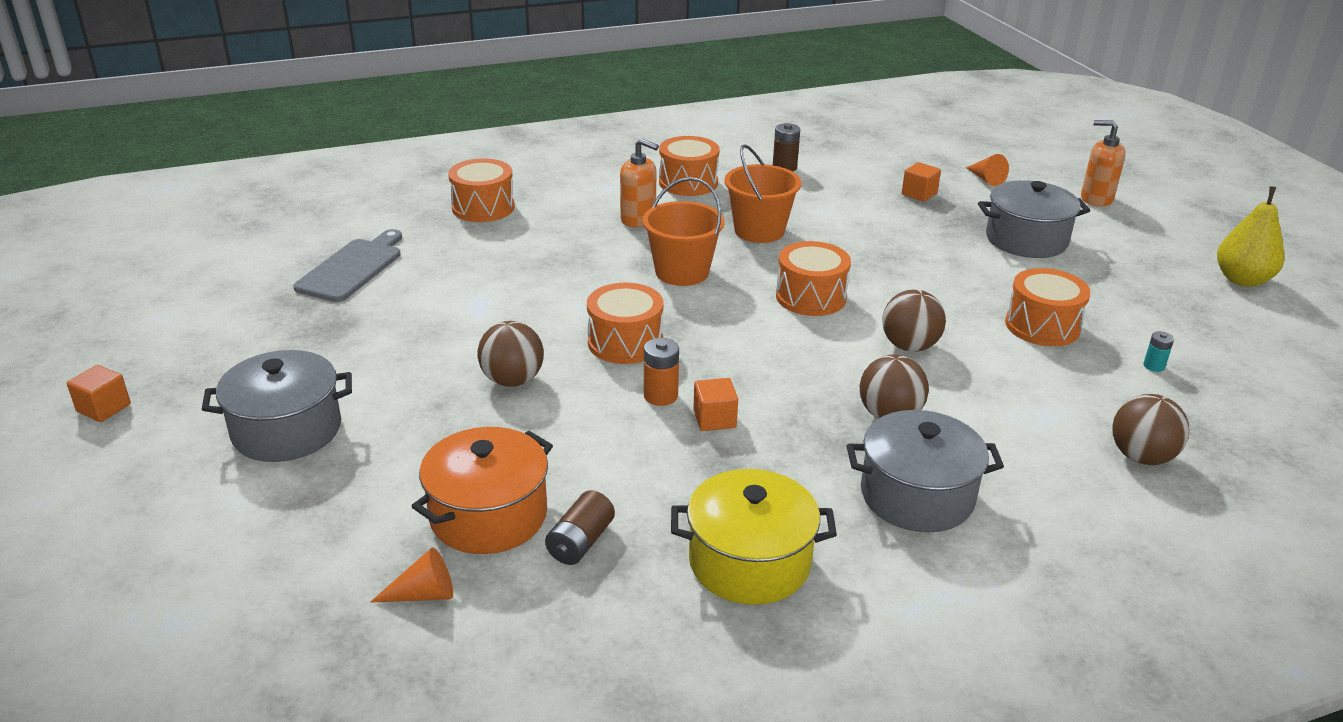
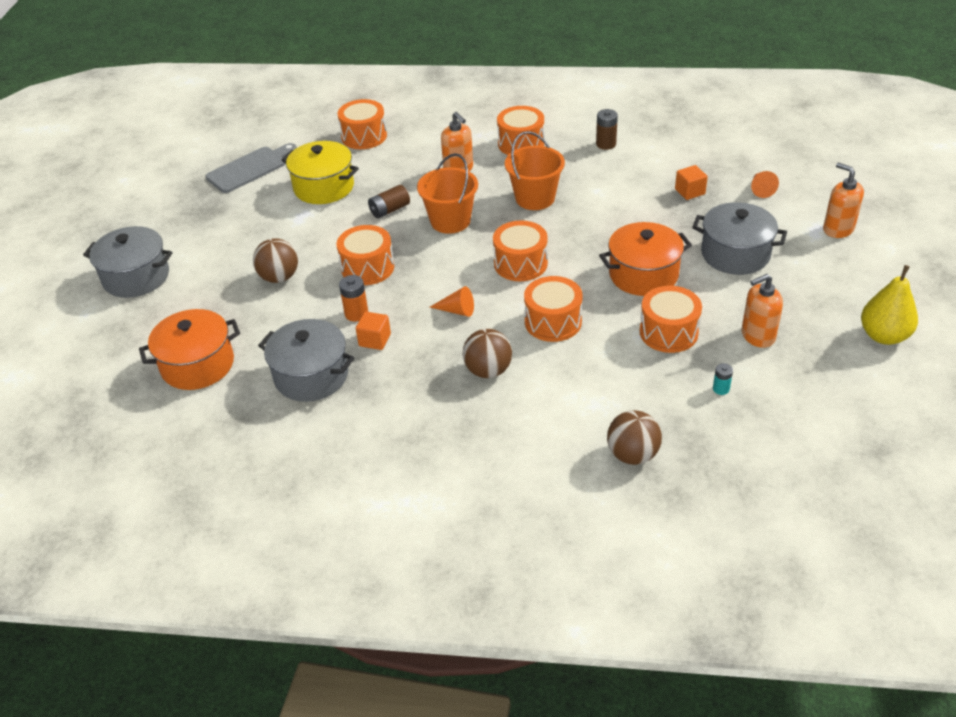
camera: 30 degrees right, 10 degrees up
(104, 408) = (58, 236): orange cube -> none
(423, 594) = (131, 402): orange cone -> orange cone (457, 310)
(580, 542) = (232, 398): brown battery -> brown battery (389, 210)
(749, 562) = (312, 442): yellow pot -> yellow pot (324, 187)
(909, 346) = (553, 322): brown ball -> orange drum
(917, 496) = (451, 432): grey pot -> grey pot (311, 376)
(956, 278) = (643, 275): none -> orange pot
(1131, 308) = (757, 336): none -> orange soap dispenser

